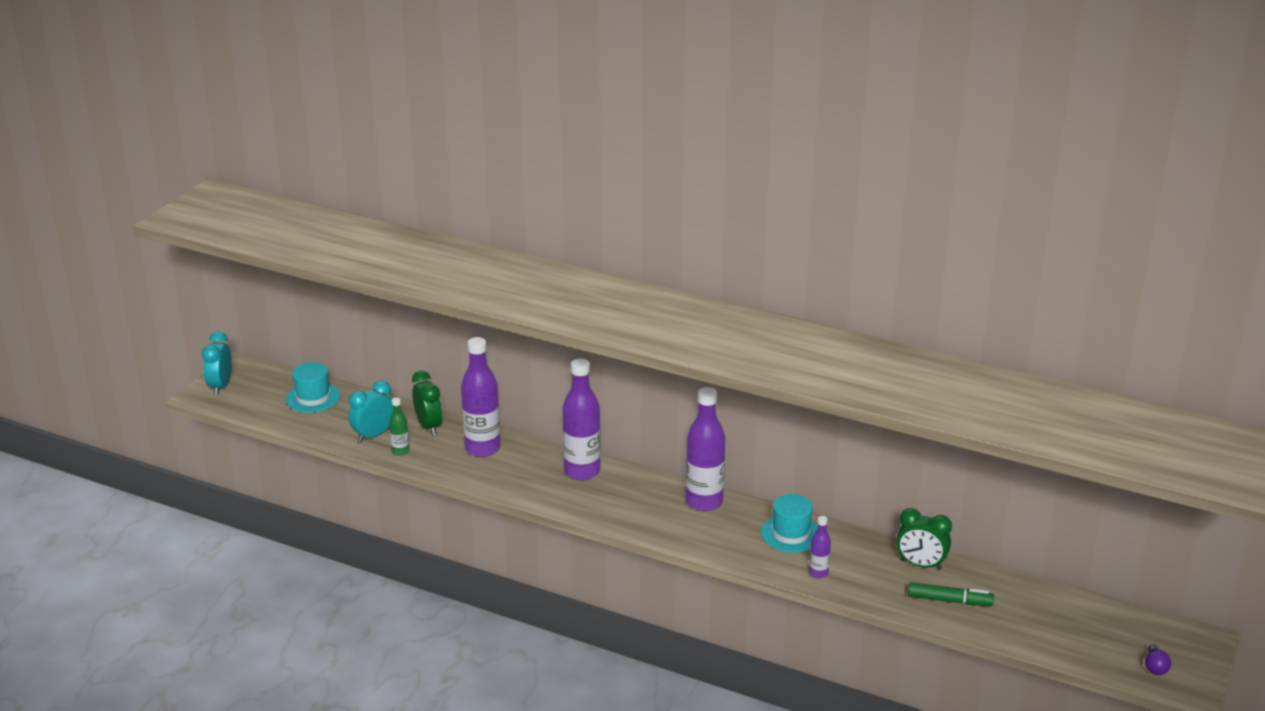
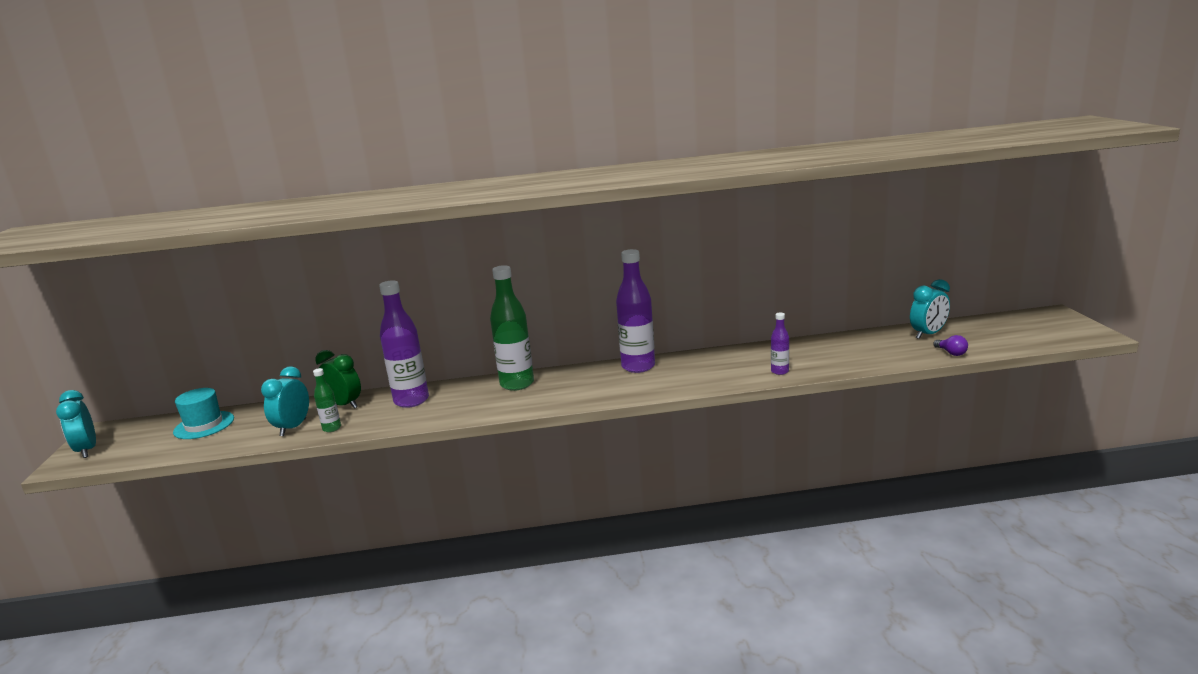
camera: 30 degrees left, 10 degrees down
(582, 471) = (517, 384): purple bottle -> green bottle
(791, 534) = (726, 360): turquoise hat -> none
(920, 565) = (836, 343): green clock -> none
(949, 600) = (886, 352): green marker -> none
(1025, 600) = (928, 334): none -> turquoise clock
(1155, 667) = (1057, 334): purple light bulb -> purple light bulb (951, 353)

